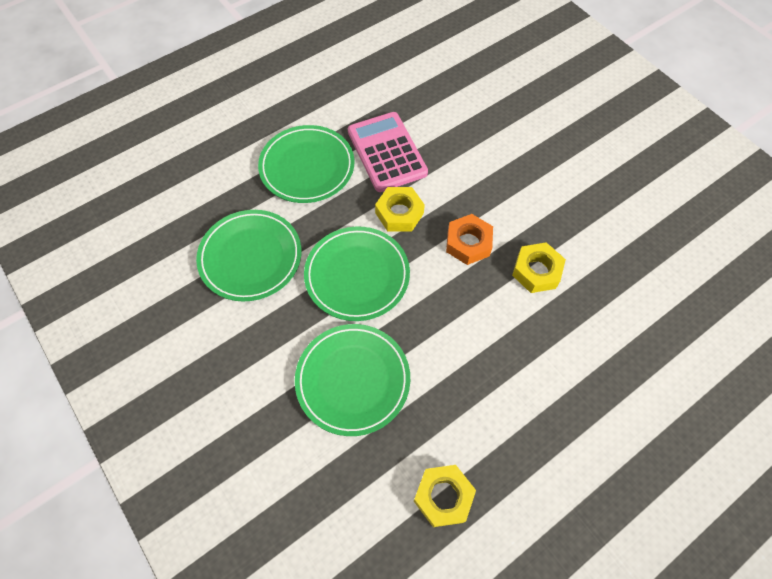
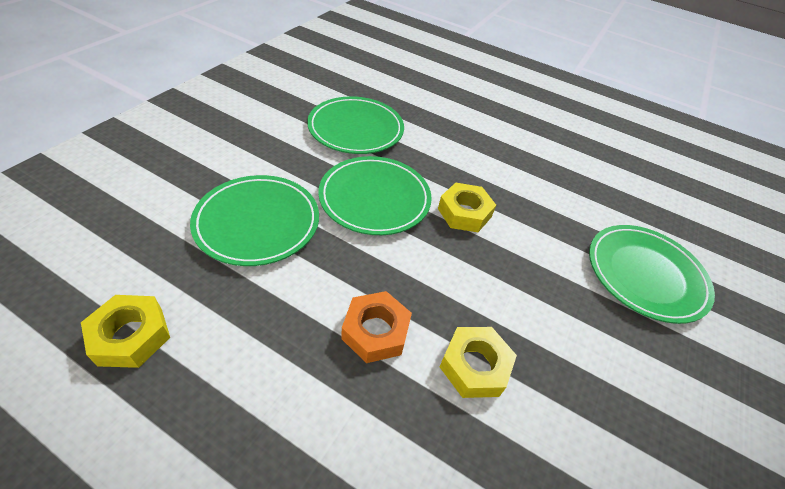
camera: 60 degrees right, 15 degrees down
(307, 167) = (467, 140): green plate -> green plate (645, 275)
(387, 152) = (526, 187): pink calculator -> none
(468, 243) = (468, 281): orange nut -> orange nut (375, 331)

